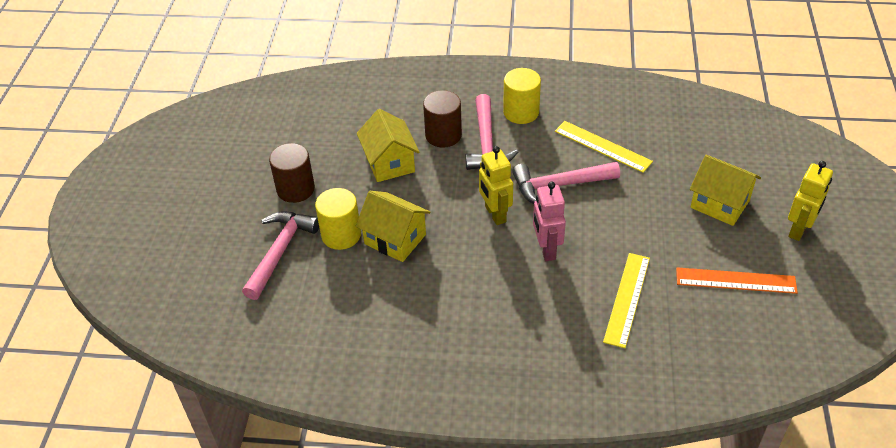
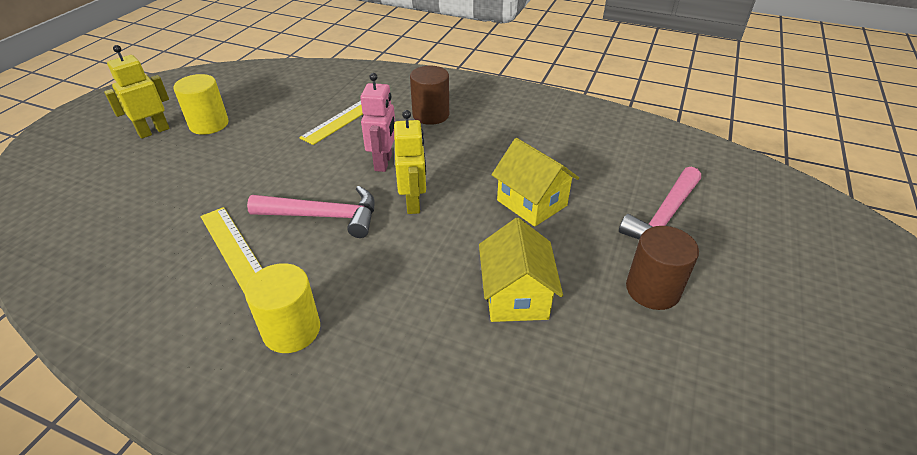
camera: 165 degrees left, 5 degrees down
(341, 235) = (592, 220): yellow cylinder -> yellow cylinder (209, 124)
(443, 135) = (425, 321): brown cylinder -> brown cylinder (431, 115)
(486, 142) = (371, 292): pink hammer -> none
(719, 204) = (189, 163): yellow house -> none
(735, 281) = (249, 112): orange ruler -> none

